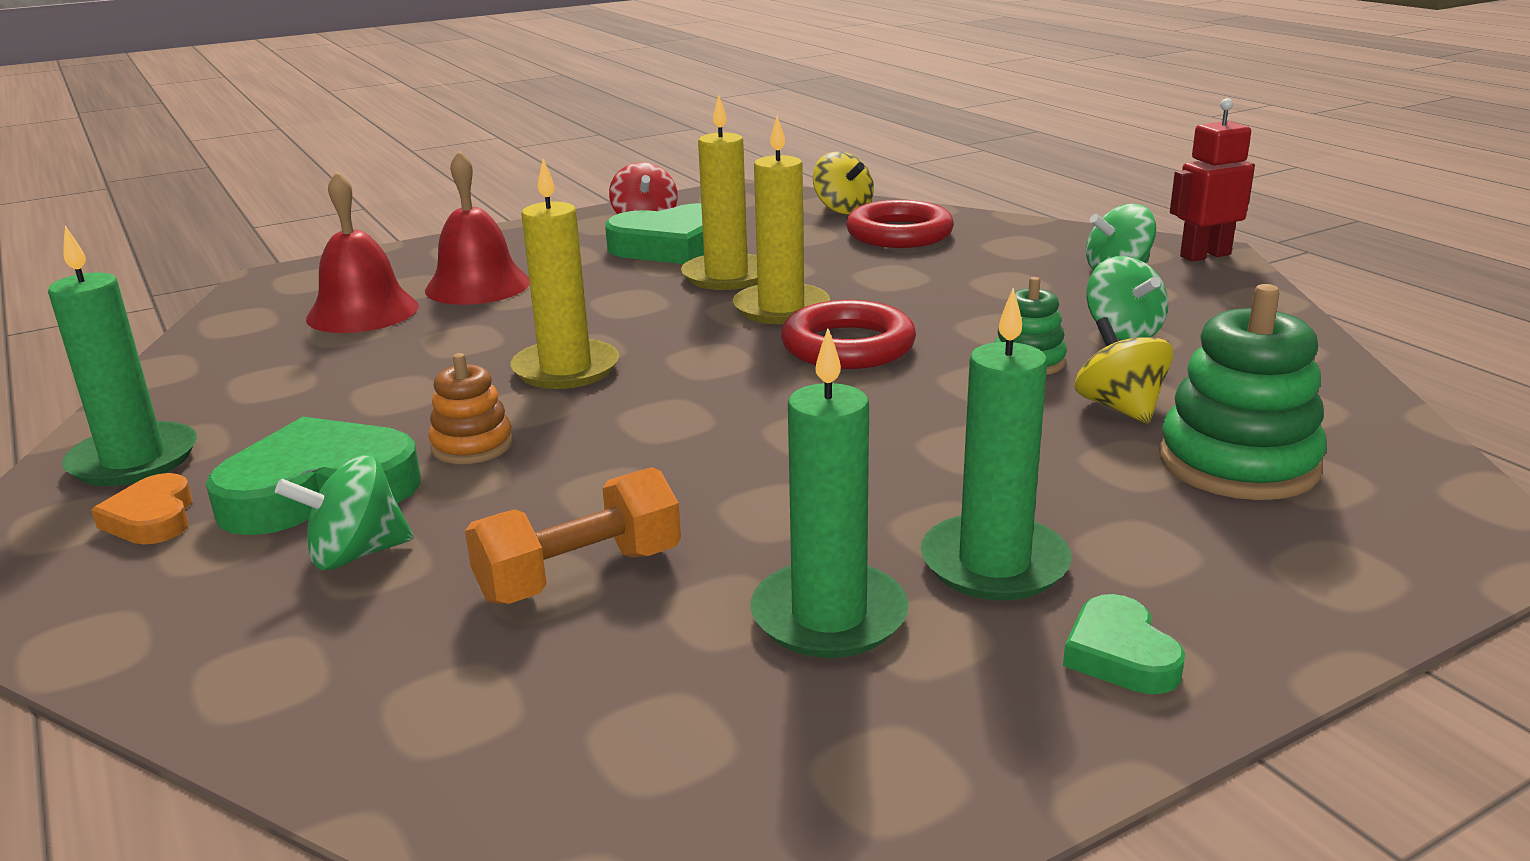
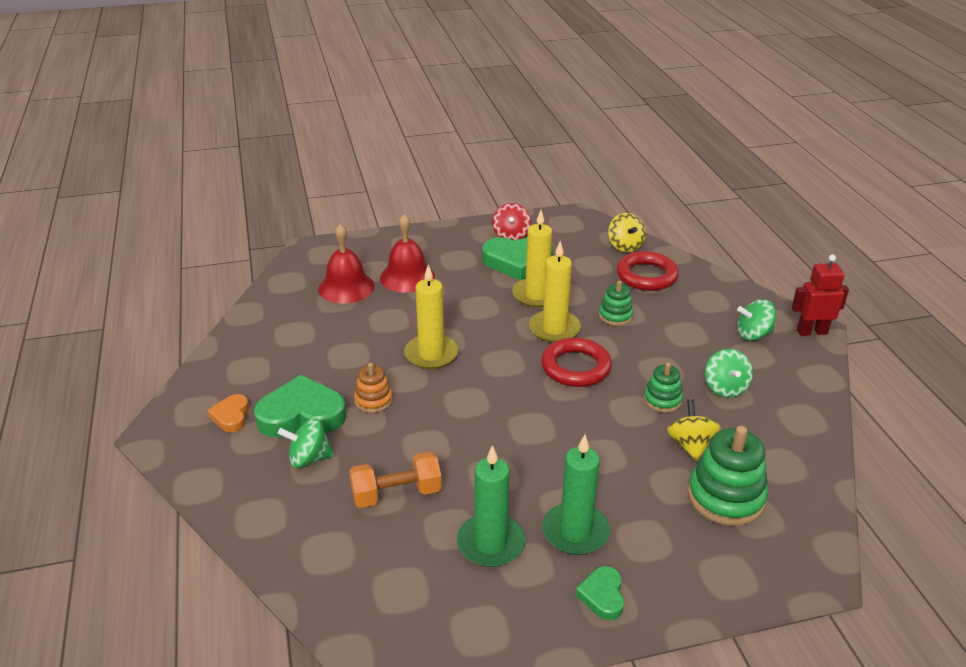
camera: 15 degrees right, 10 degrees up
(134, 460) = (228, 376): green candle -> none
(877, 280) = (615, 316): none -> green stacking toy

